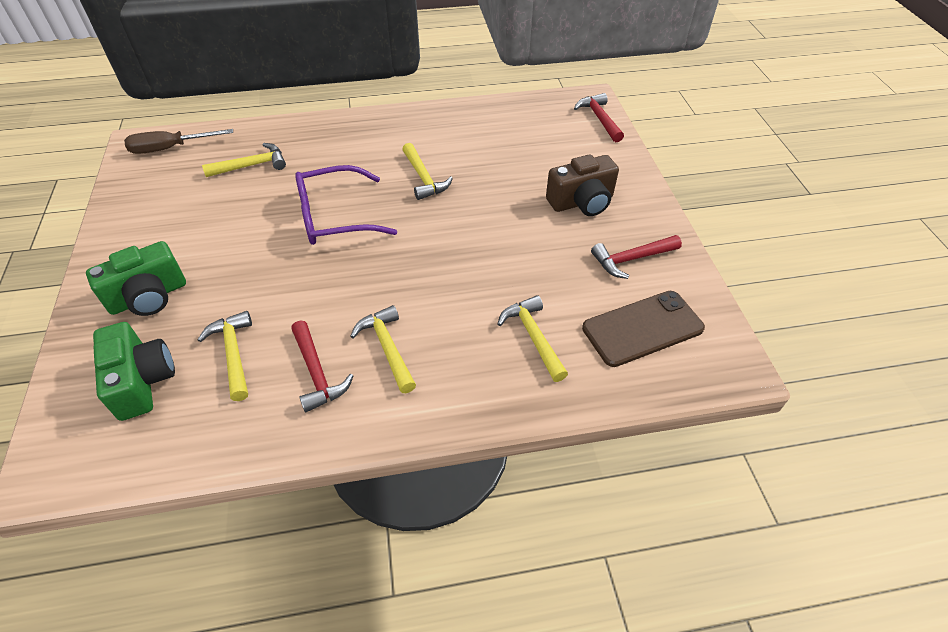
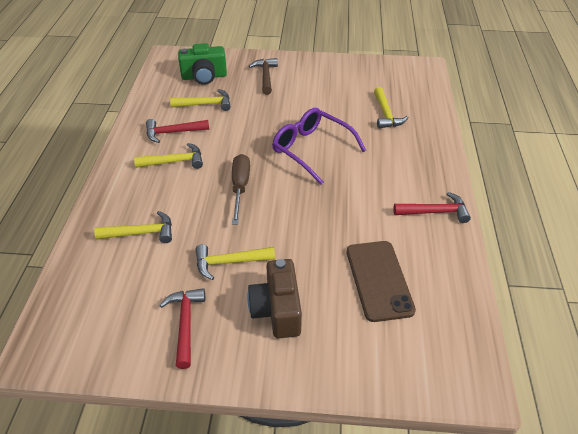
camera: 105 degrees right, 5 degrees down
(149, 297) = (266, 76): green camera -> brown hammer
(170, 148) = (415, 80): brown screwdriver -> brown screwdriver (240, 187)
(334, 217) = (311, 150): purple glasses -> purple glasses turned 45 degrees counterclockwise
(423, 178) = (346, 203): yellow hammer -> yellow hammer (229, 262)
(599, 119) = (426, 379): red hammer -> red hammer (435, 212)
(642, 328) = (109, 303): brown phone -> brown phone (379, 280)

